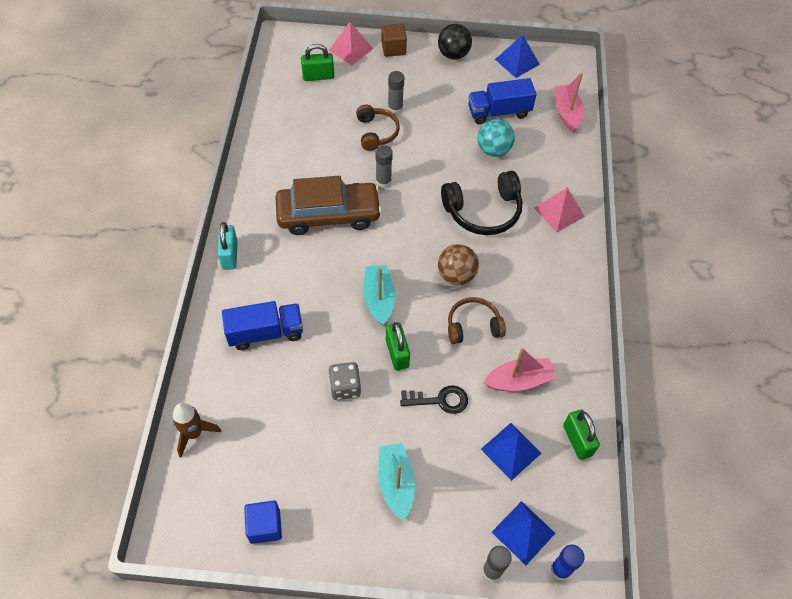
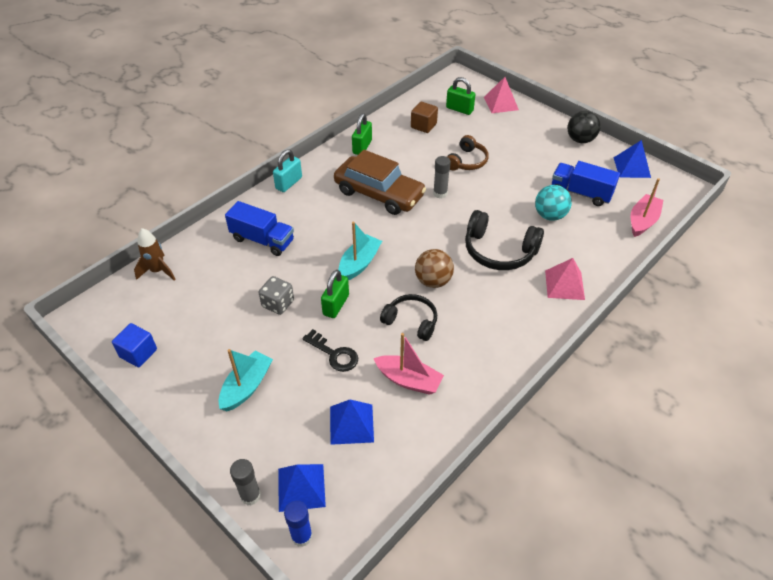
camera: 40 degrees right, 10 degrees down
(393, 48) = (534, 116): brown cube -> brown cube (423, 125)
(395, 108) = (497, 153): grey glue stick -> none
(473, 326) = (411, 321): brown headphones -> black headphones
(577, 440) = (412, 453): green padlock -> green padlock (362, 147)

